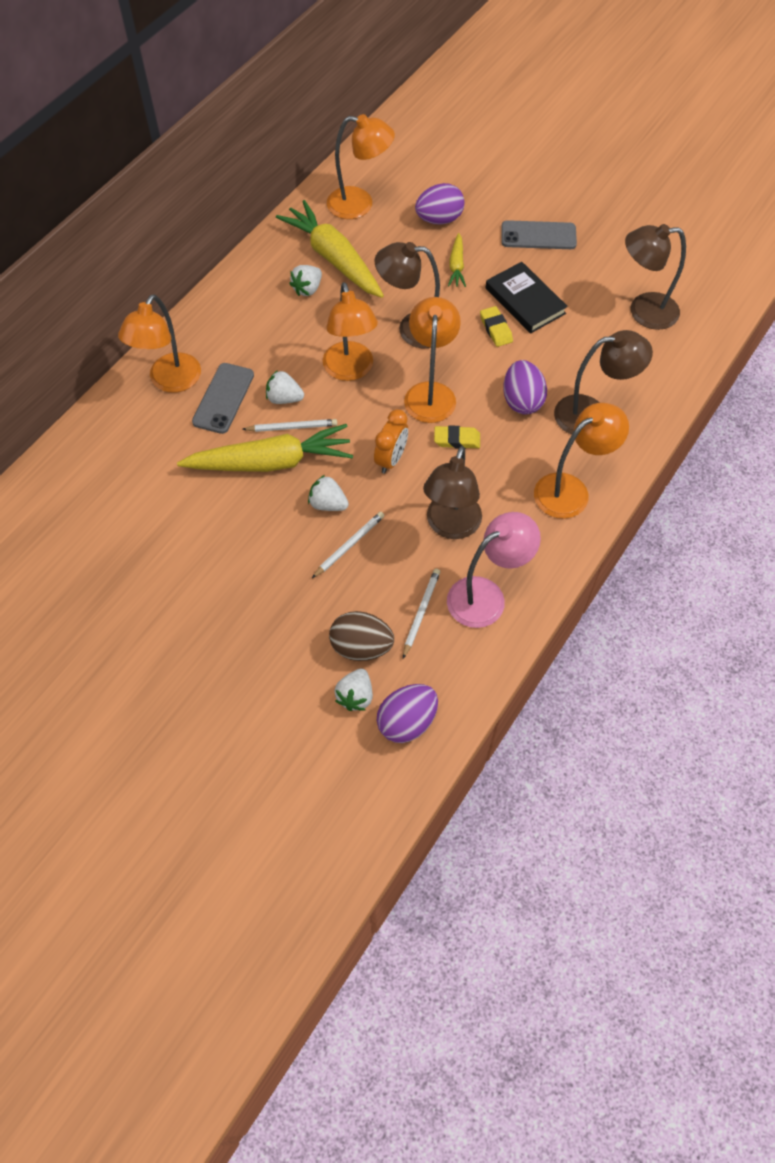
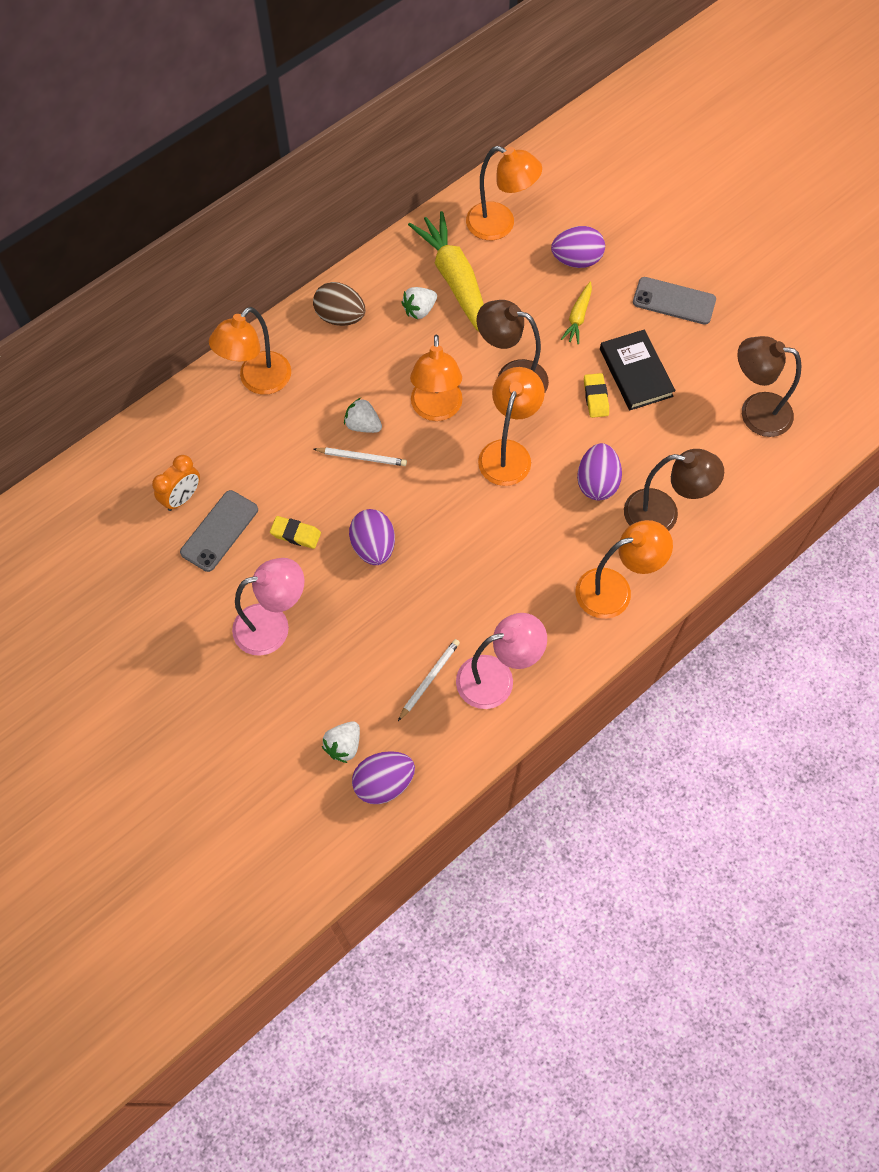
camera: 15 degrees right, 5 degrees up
(223, 398) = (304, 411): grey phone -> grey phone (219, 531)
(250, 599) = (273, 626): none -> pink lamp
(270, 462) = (331, 489): yellow carrot -> none
(328, 504) = (373, 546): white strawberry -> purple egg
(349, 545) = (381, 594): white pencil -> none
(361, 646) = (363, 698): brown egg -> brown egg (340, 317)
(391, 459) = (448, 514): orange clock -> orange clock (182, 497)
(451, 526) = (484, 599): brown lamp -> none
(457, 440) = (518, 509): yellow eraser -> yellow eraser (296, 534)

